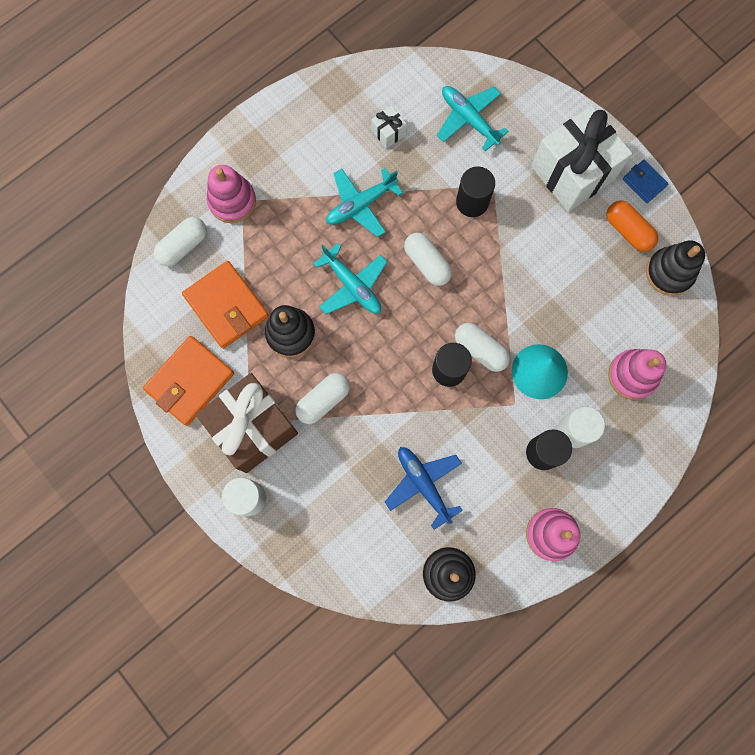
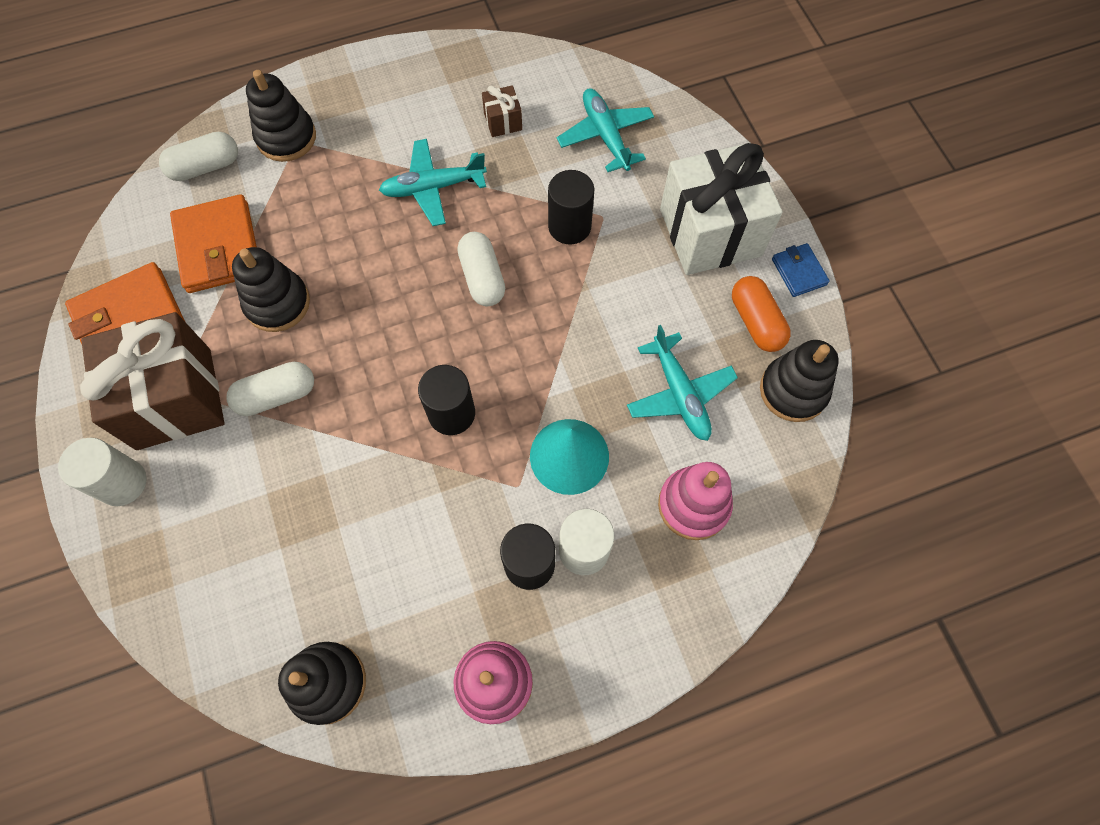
camera: 20 degrees right, 10 degrees down
(232, 201) = (286, 137): pink stacking toy -> black stacking toy
(352, 285) = (379, 273): turquoise plane -> turquoise plane (680, 394)
(388, 133) = (503, 121): white gift -> brown gift
(423, 484) = (351, 547): blue plane -> none
(480, 350) = (503, 402): white capsule -> none

